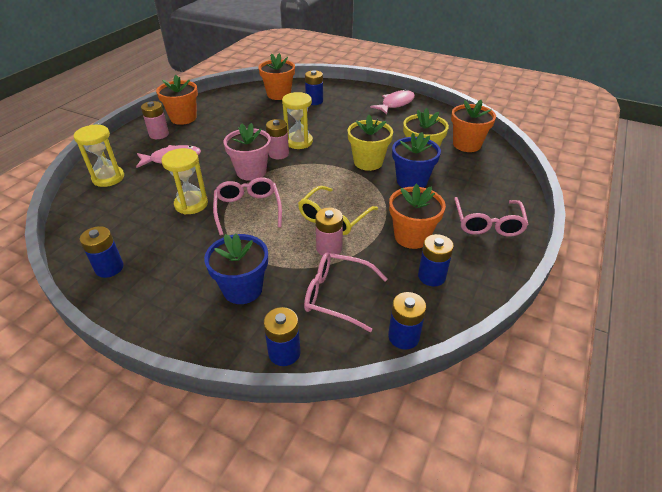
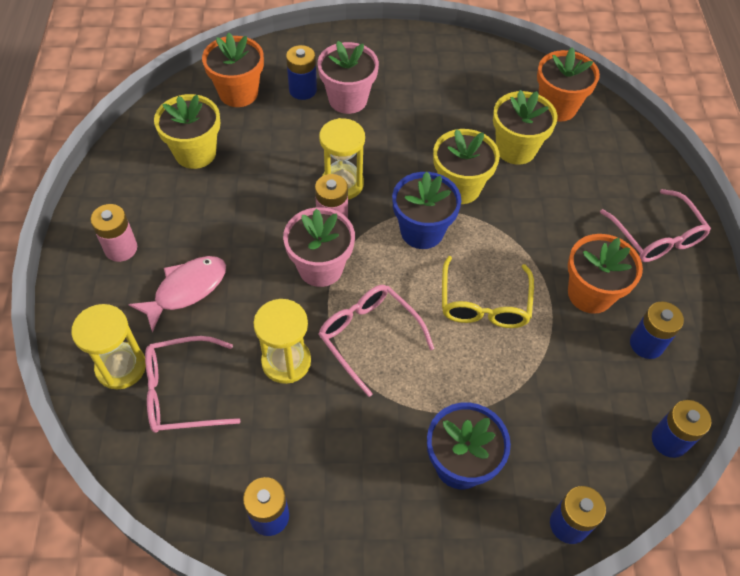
camera: 30 degrees left, 15 degrees up
(183, 118) = (130, 199): orange flower pot -> none
(233, 110) = (195, 153): none -> yellow flower pot
(329, 248) = (512, 355): pink battery -> none
(336, 110) = (348, 99): none -> pink flower pot
(337, 295) = (568, 420): pink glasses -> pink glasses (182, 392)
(395, 104) = (419, 56): pink fish -> none
(411, 181) = (533, 201): blue flower pot -> blue flower pot (422, 231)

